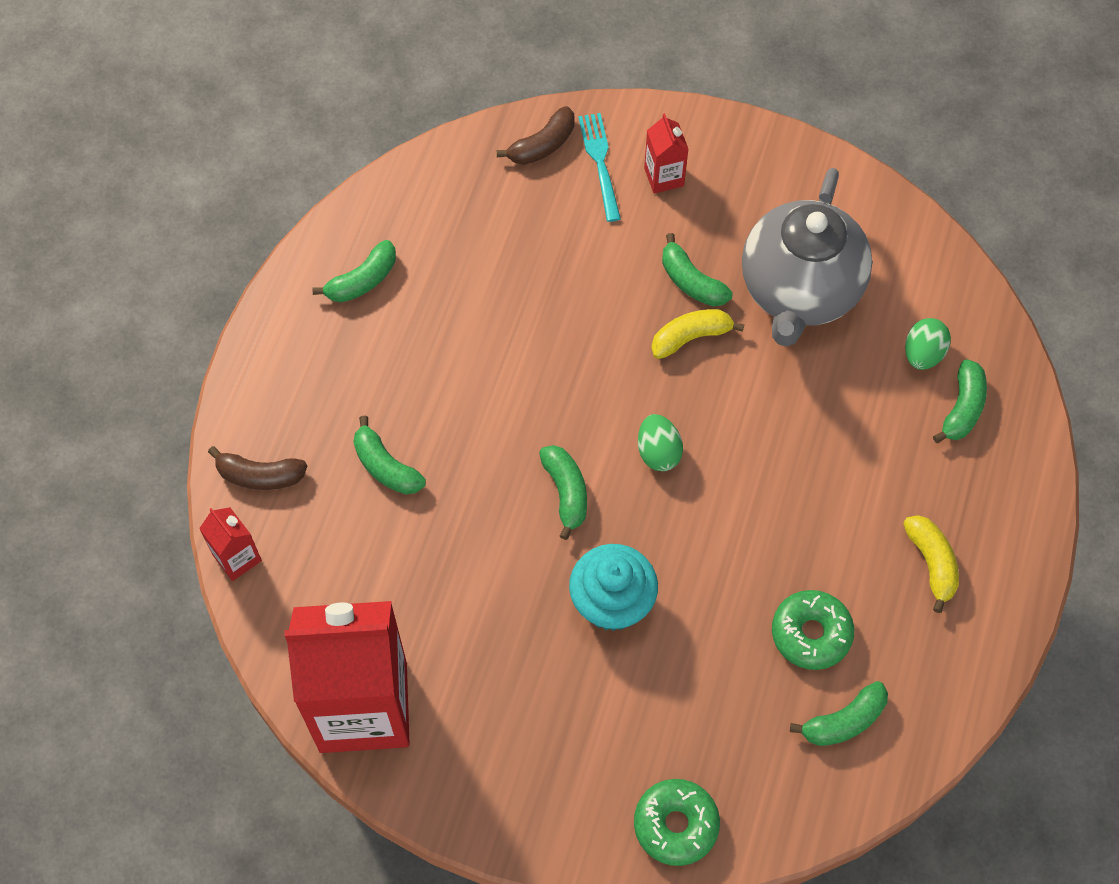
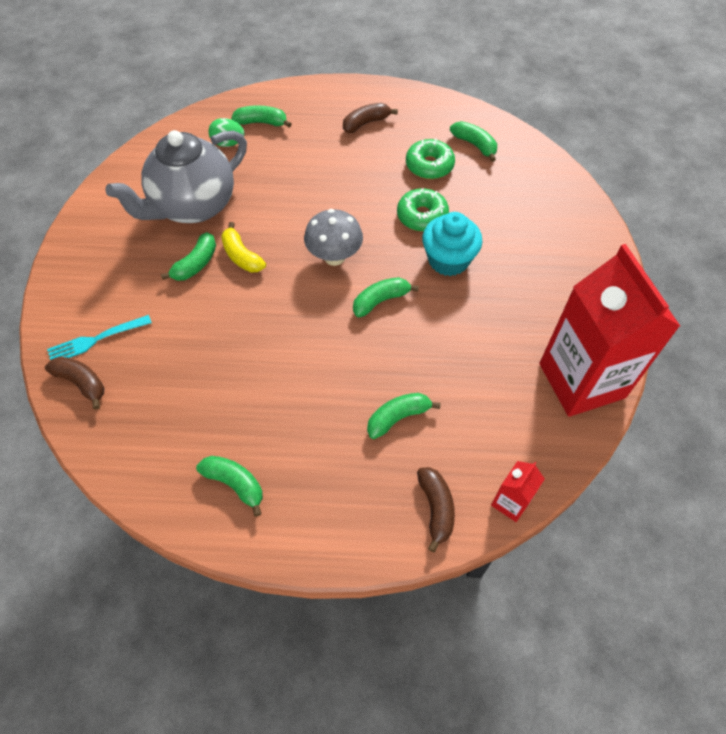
camera: 105 degrees left, 5 degrees down
(386, 466) = (398, 417): green banana -> green banana turned 150 degrees counterclockwise
(658, 452) = (334, 257): green egg -> grey mushroom
(664, 177) = (106, 297): red carton -> none
(675, 825) = (569, 204): green donut -> green donut (422, 216)
(799, 291) = (193, 206): grey teapot -> grey teapot turned 135 degrees clockwise
(931, 563) = (366, 123): yellow banana -> brown banana

